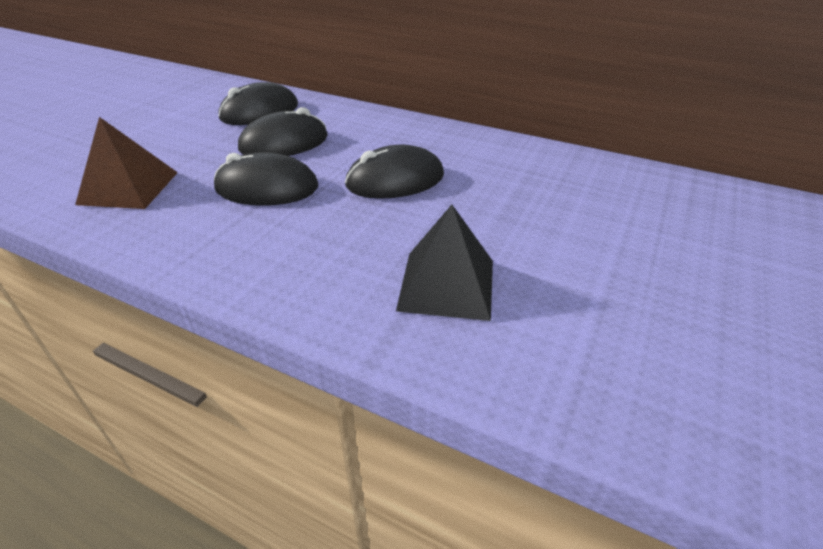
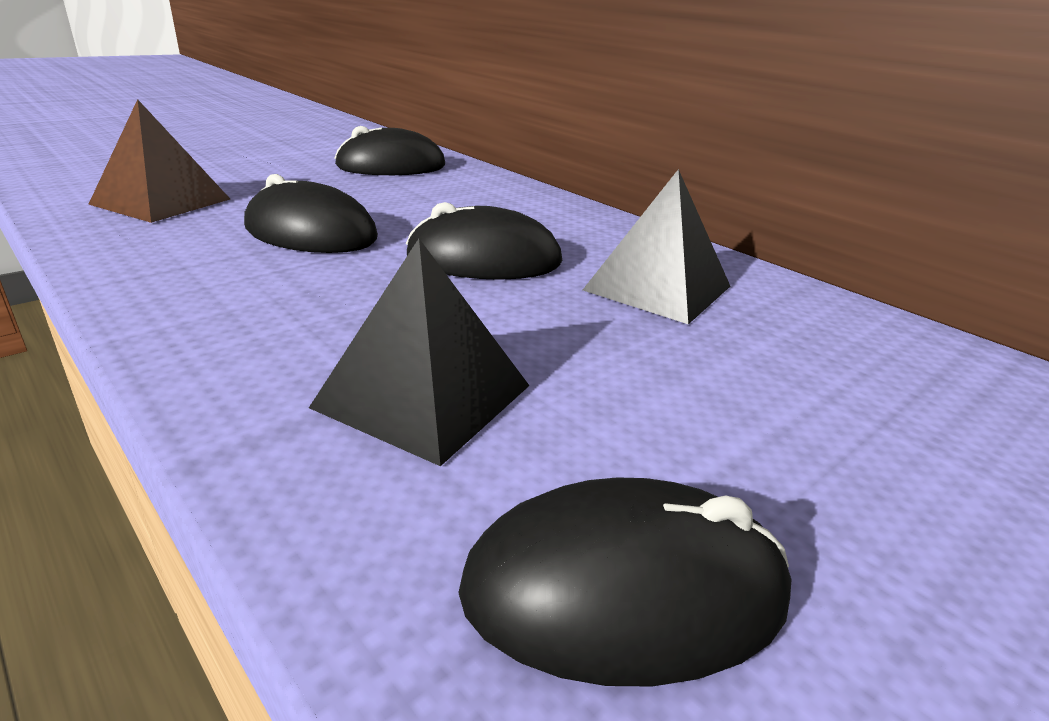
camera: 20 degrees right, 10 degrees down
(284, 143) = (385, 197): black mouse -> black mouse (624, 591)
(506, 175) = (658, 288): none -> black pyramid

